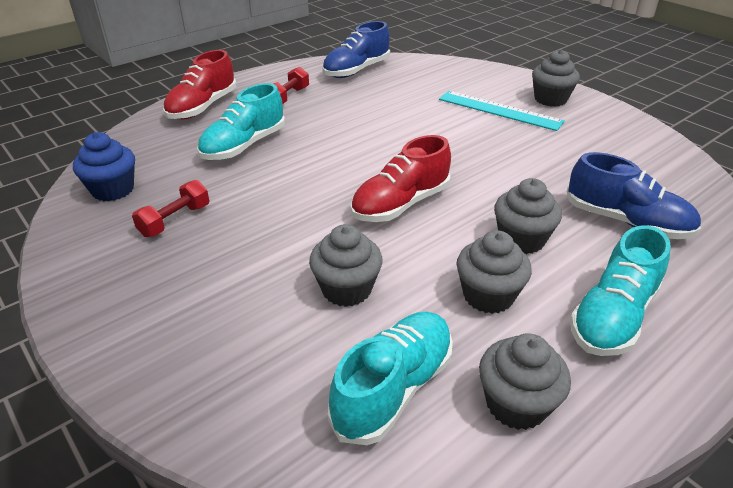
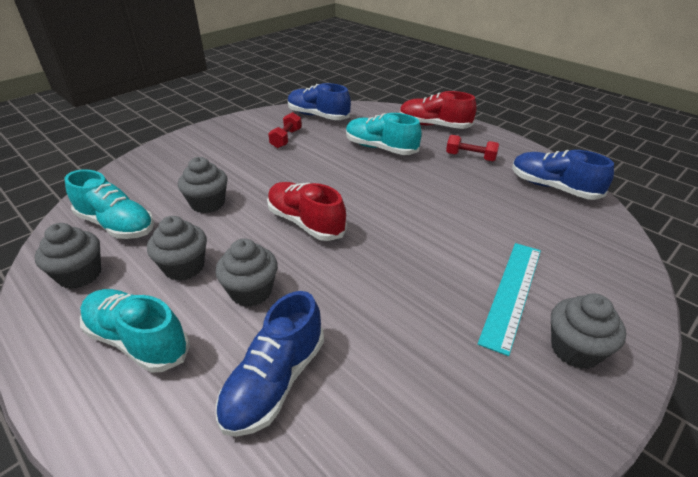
camera: 85 degrees right, 0 degrees up
(113, 190) = (318, 116): blue cupcake -> blue shoe
(175, 220) = (286, 138): red dumbbell -> red dumbbell turned 75 degrees clockwise

